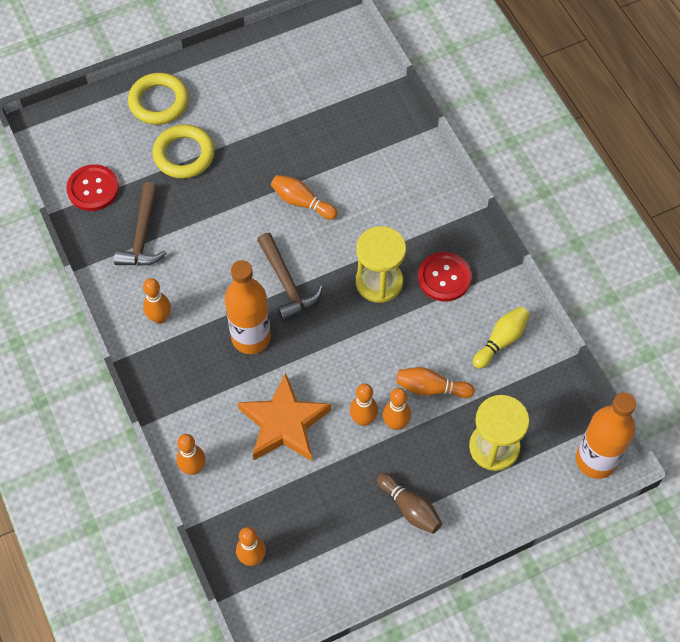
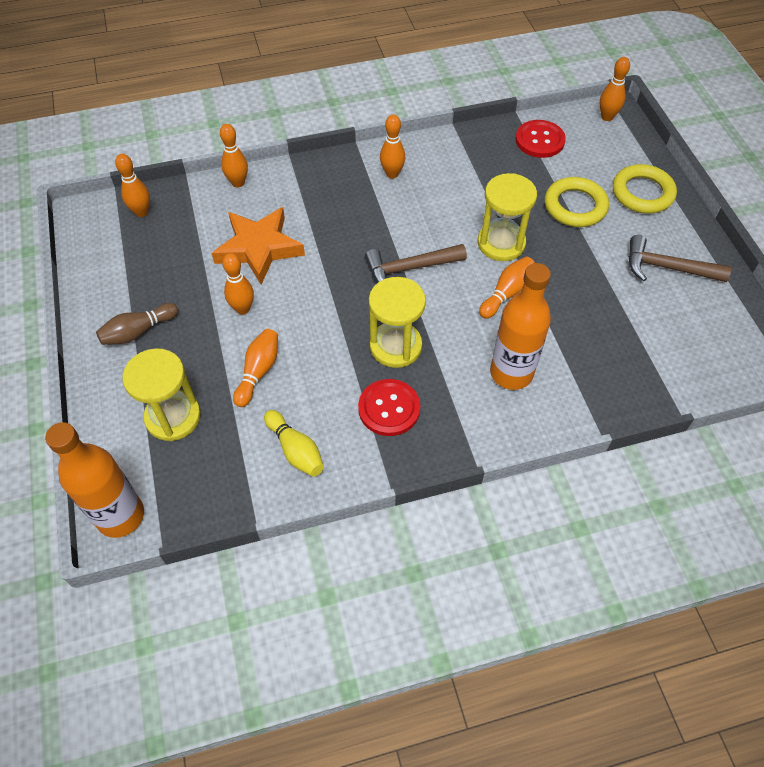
camera: 100 degrees right, 5 degrees down
(142, 235) = (483, 169): brown hammer -> brown hammer (667, 267)
(242, 211) = (501, 243): none -> yellow hourglass
(251, 337) = (355, 234): orange bottle -> orange bottle (511, 373)
(395, 423) = (229, 334): orange bowling pin -> orange bowling pin (607, 117)

